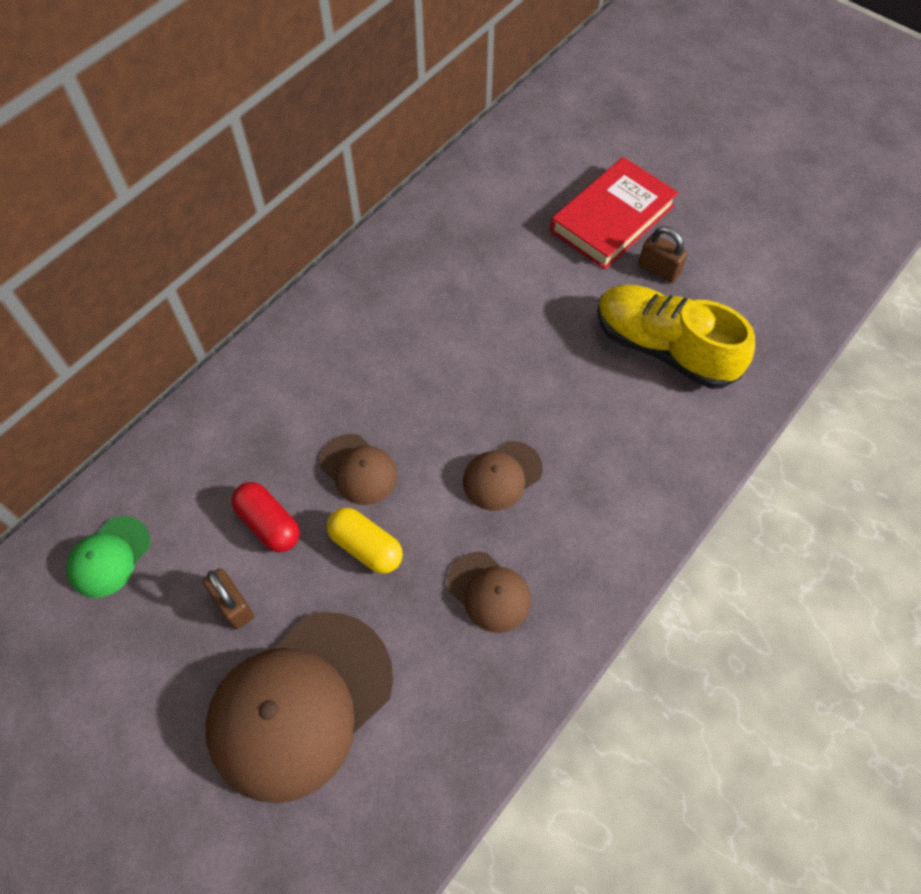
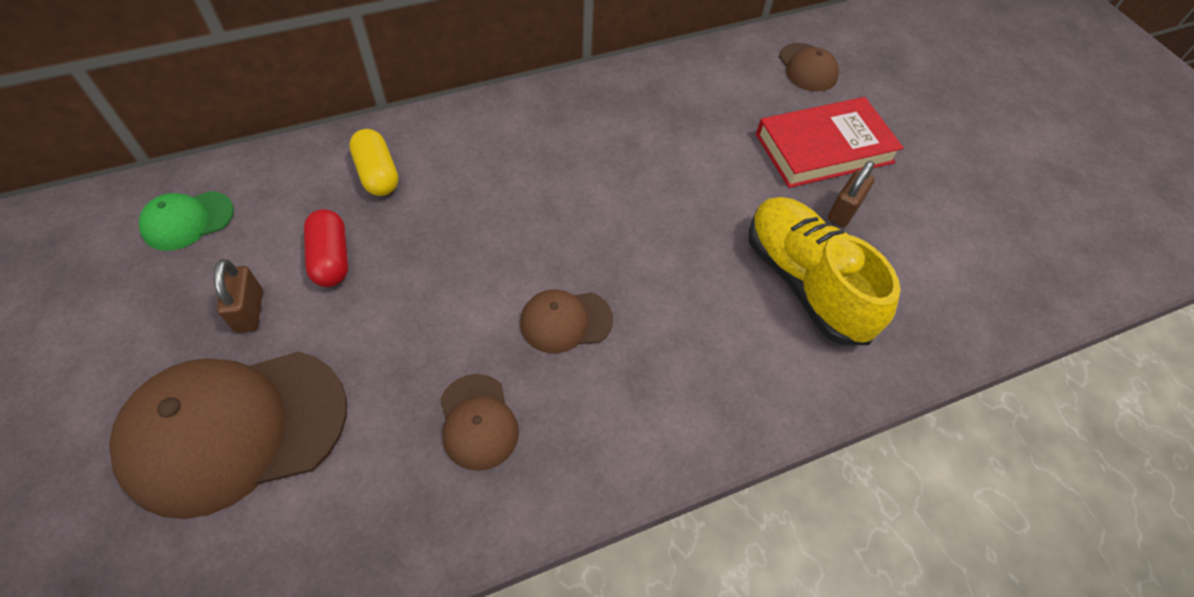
camera: 25 degrees right, 5 degrees down
(358, 469) = (440, 252): brown cap -> brown cap (807, 68)
(366, 547) = (397, 320): yellow capsule -> yellow capsule (377, 174)
(658, 270) = (844, 211): brown padlock -> brown padlock turned 60 degrees clockwise

